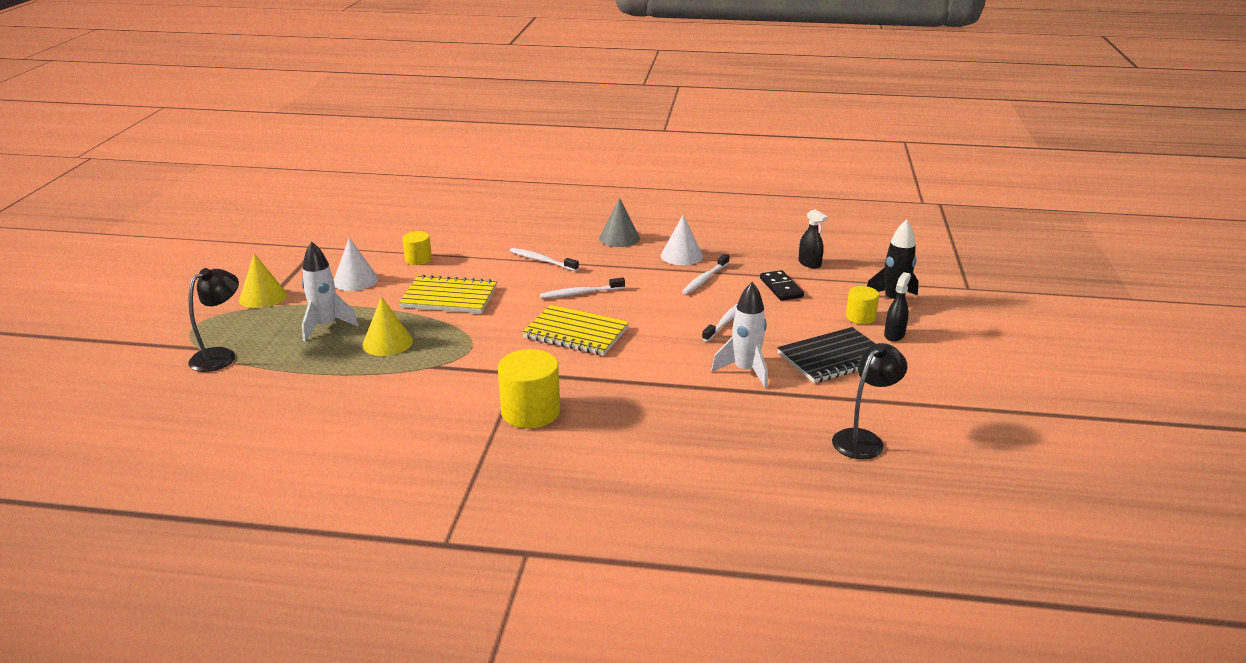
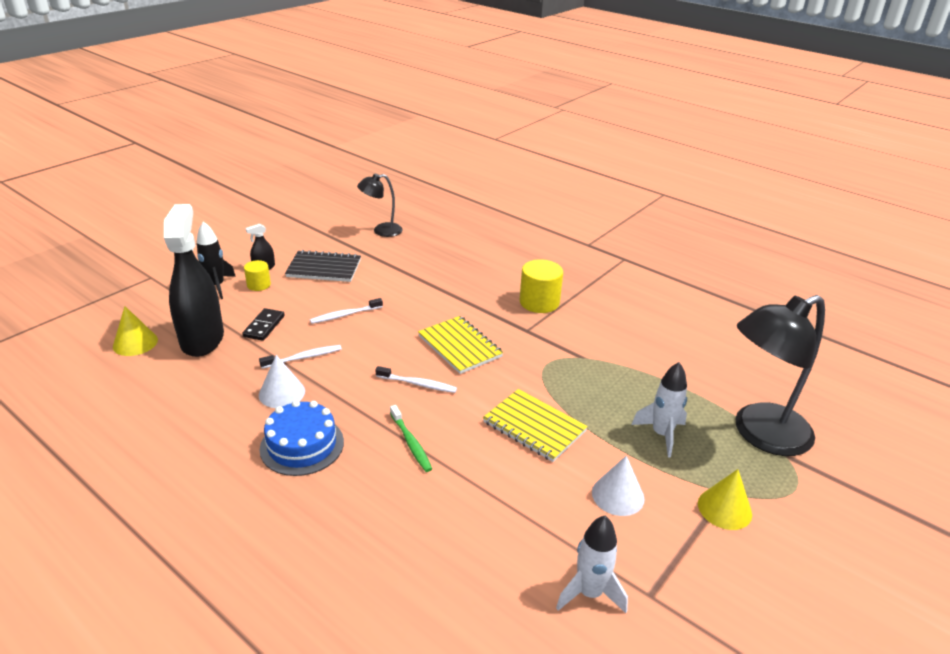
camera: 150 degrees left, 5 degrees up
(220, 356) = (760, 434): black lamp -> black lamp, size x1.87
(387, 343) = (611, 393): yellow cone -> yellow cone (135, 343)
(418, 259) = (535, 504): yellow cylinder -> none
(542, 261) = (411, 443): white toothbrush -> green toothbrush
(619, 238) = (302, 445): grey cone -> blue cake
(745, 371) = (386, 280): white rocket -> white rocket (589, 593)
(809, 263) = (202, 339): black spray bottle -> black spray bottle, size x2.49

